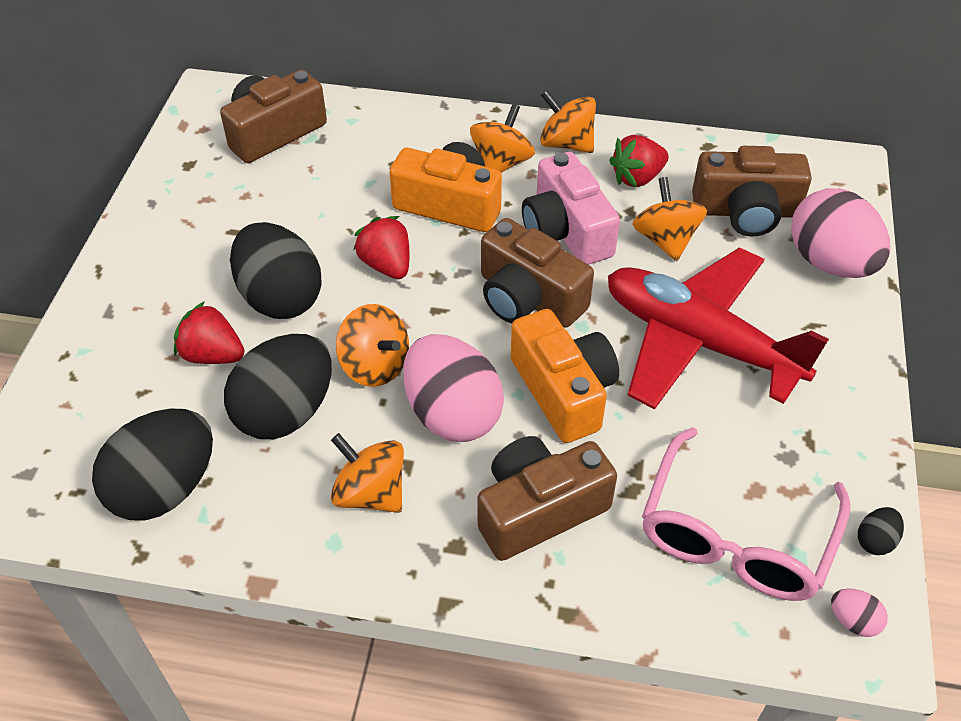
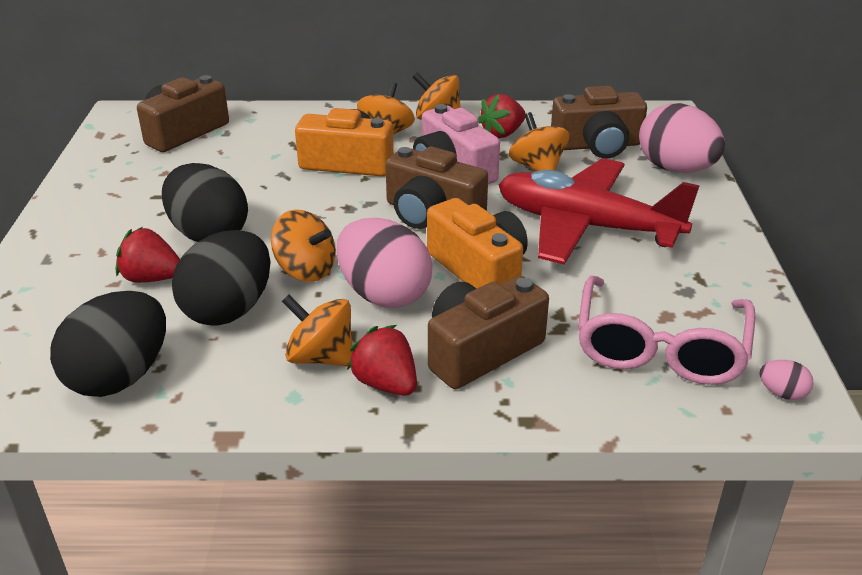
camera: 10 degrees left, 15 degrees down
(386, 265) = (301, 204): red strawberry -> red strawberry (386, 383)
(875, 540) = (779, 337): black egg -> none

